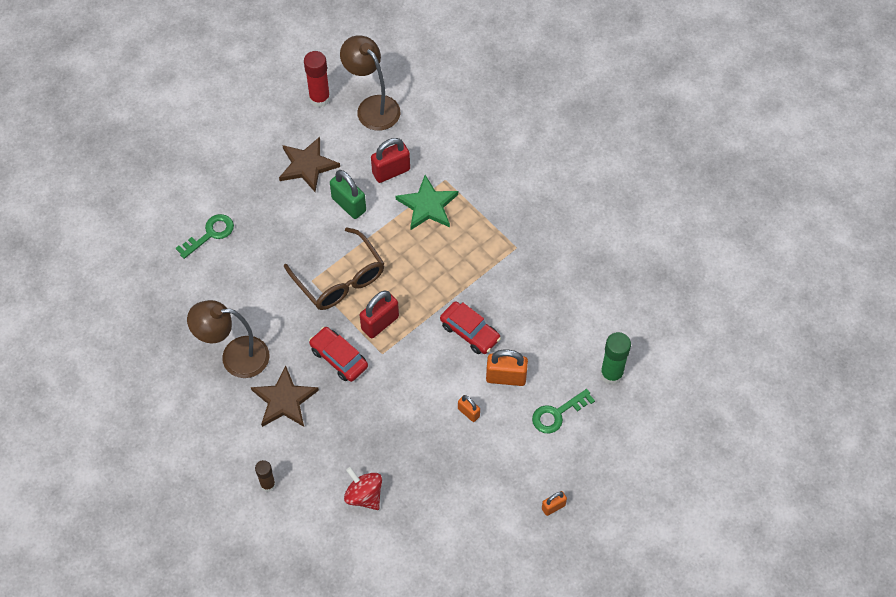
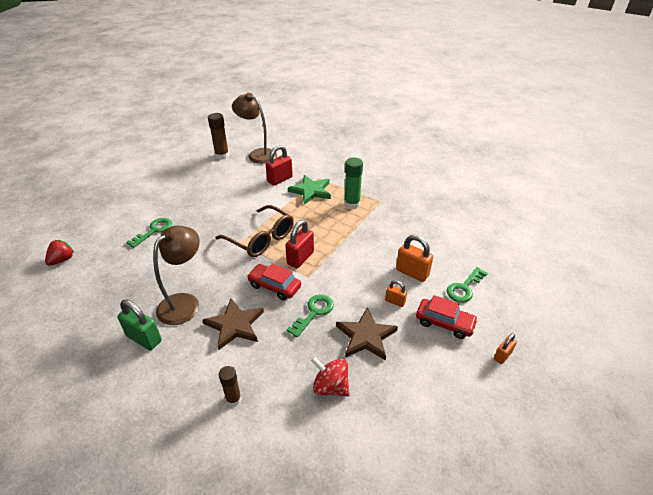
camera: 15 degrees left, 20 degrees down
(101, 259) = (62, 260): none -> red strawberry
(235, 357) = (184, 303): brown lamp -> brown lamp turned 135 degrees clockwise
(307, 165) = (221, 185): brown star -> brown star (366, 336)
(319, 98) = (222, 156): red glue stick -> brown glue stick
(349, 204) = (256, 199): green padlock -> green padlock (144, 338)
(373, 405) = (314, 312): none -> green key
(470, 332) = (371, 251): red car -> red car (444, 323)
(506, 377) = (412, 273): orange padlock -> orange padlock turned 45 degrees clockwise
(611, 374) = (487, 255): green glue stick -> green glue stick (352, 204)

